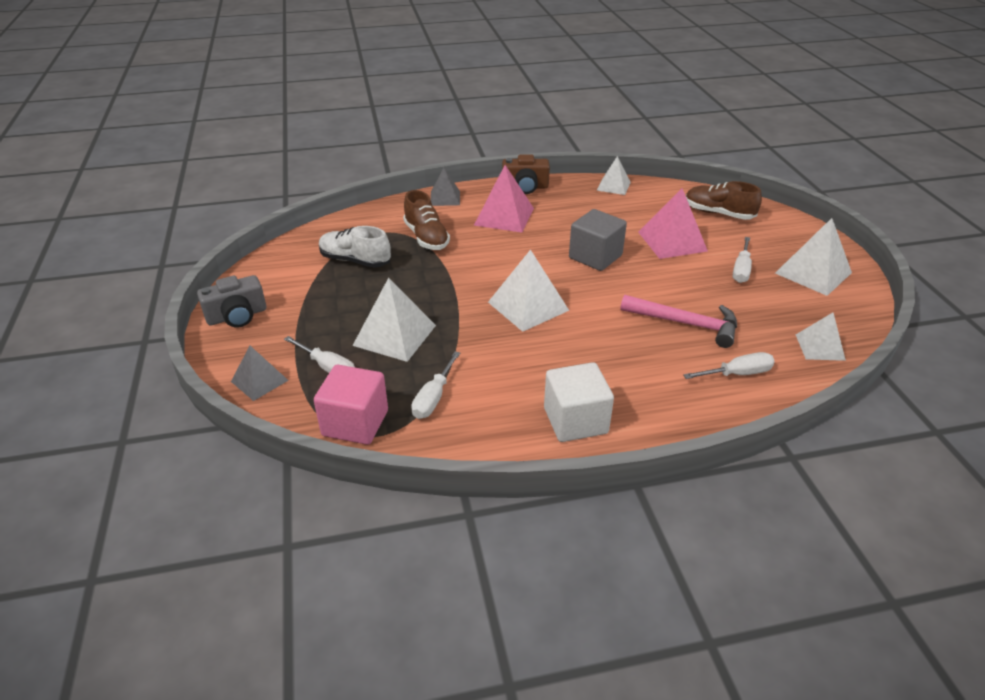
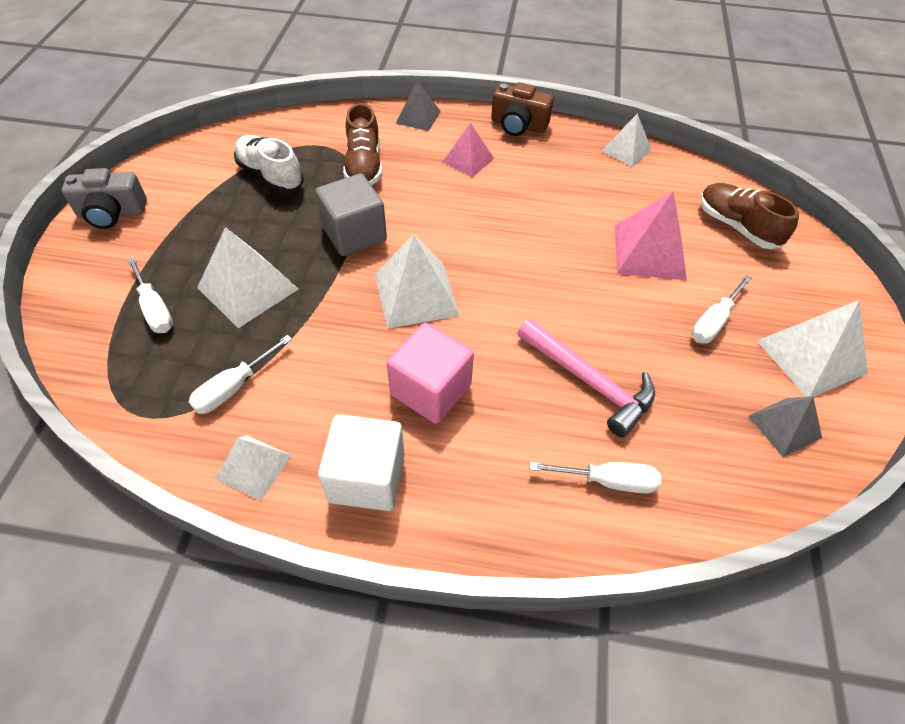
camera: 20 degrees right, 15 degrees up
(259, 381) = (80, 303): grey pyramid -> grey pyramid (784, 426)
(355, 423) = (135, 392): pink cube -> pink cube (431, 390)
(504, 216) = (468, 160): pink pyramid -> pink pyramid, size x0.62
(595, 257) = (539, 247): grey cube -> grey cube (354, 234)
(820, 347) = (747, 478): white pyramid -> white pyramid (253, 466)

